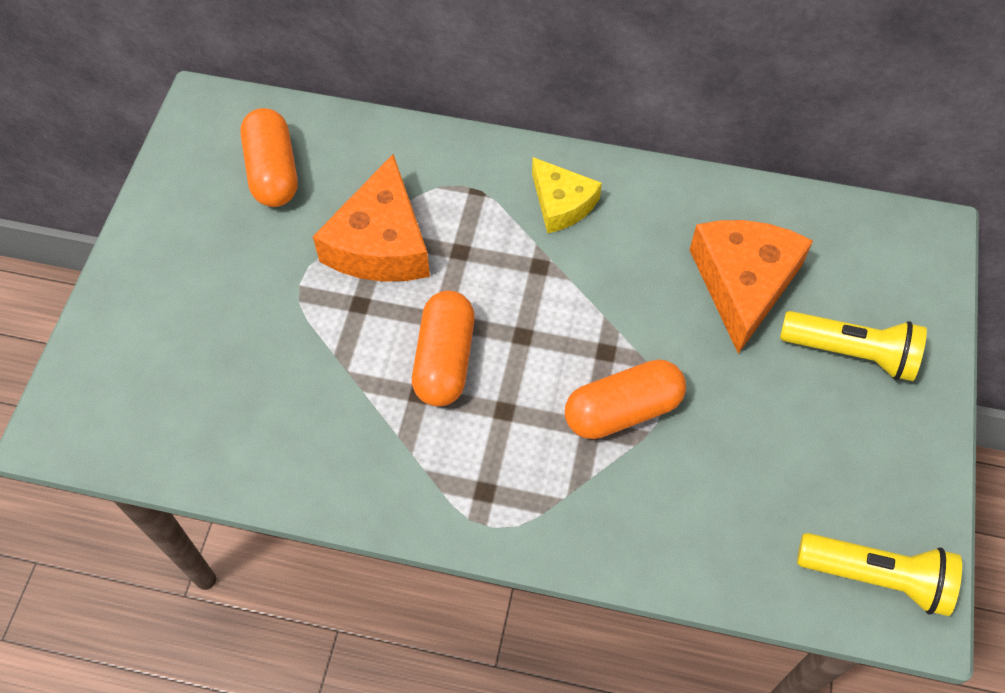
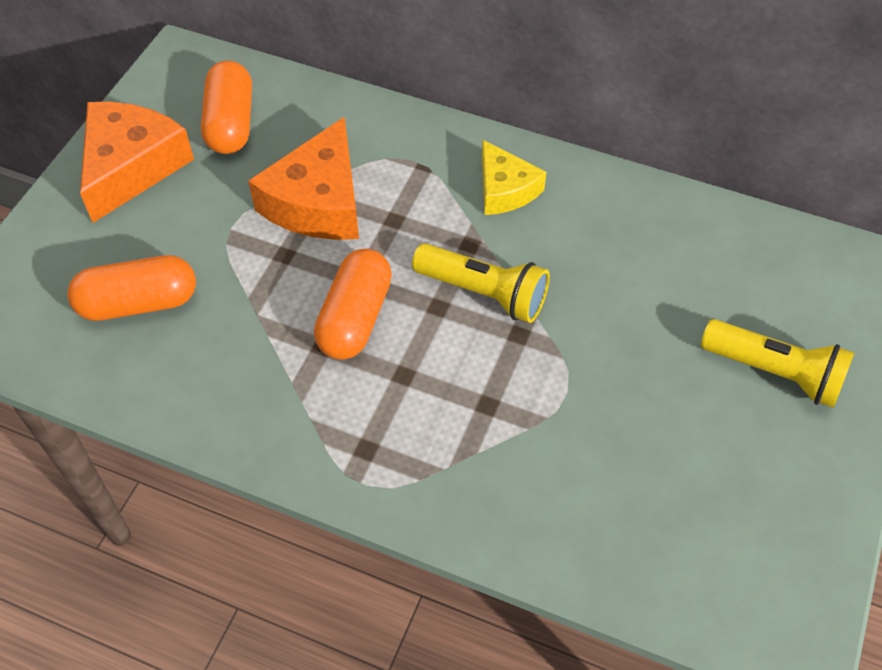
camera: 10 degrees right, 5 degrees down
(622, 410) = (524, 393): orange capsule -> orange capsule (138, 303)
(743, 284) = (674, 290): orange cheese -> orange cheese (131, 167)
(876, 577) = (758, 600): yellow flashlight -> yellow flashlight (484, 293)

